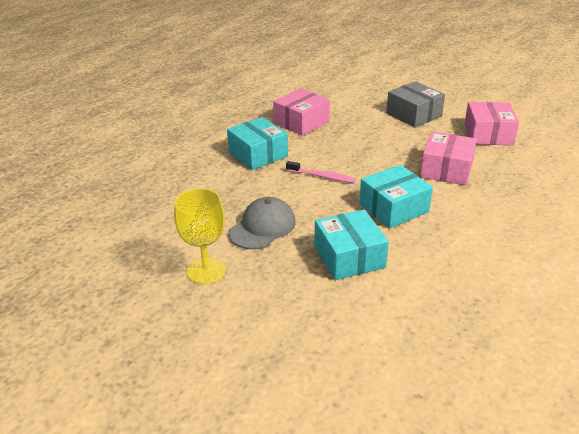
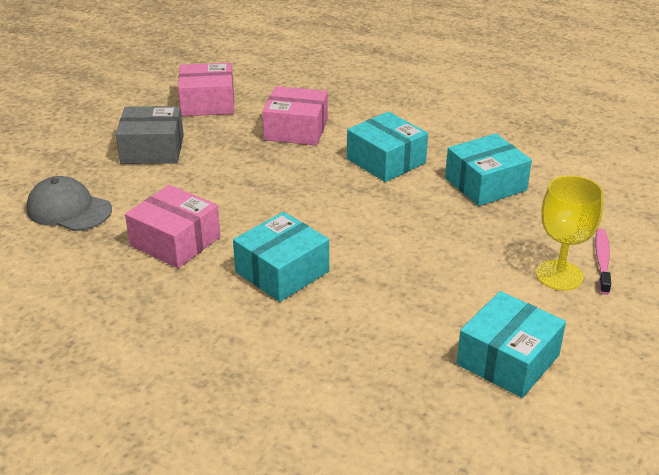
camera: 100 degrees left, 0 degrees up
(132, 227) = (508, 360): none -> turquoise box
(262, 227) = (459, 245): grey cap -> grey cap (69, 209)
(322, 176) = (331, 211): pink toothbrush -> pink toothbrush (602, 261)
(413, 115) = (152, 149): grey box -> grey box turned 45 degrees clockwise

